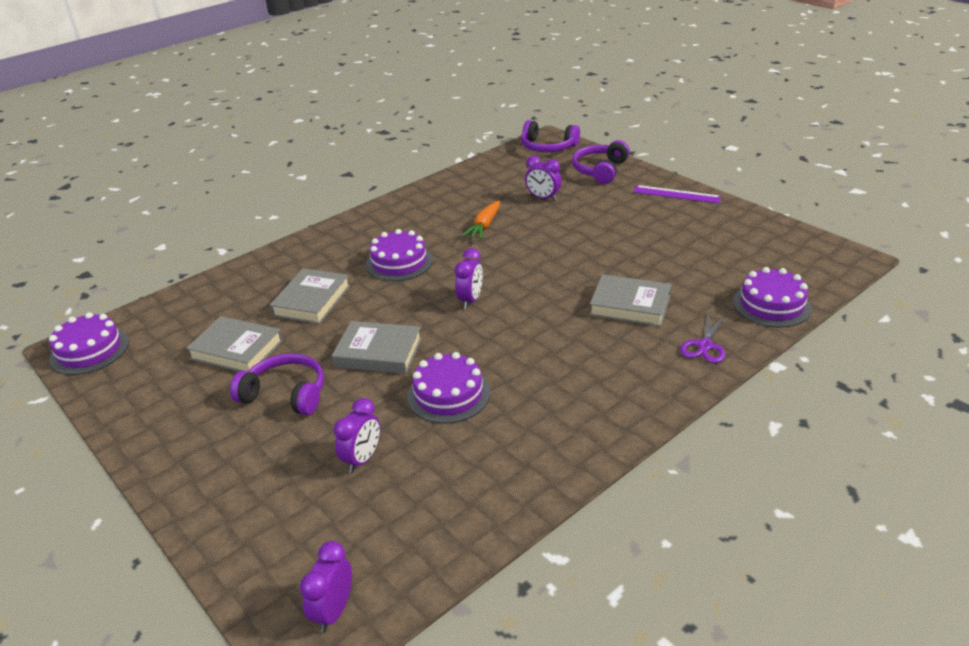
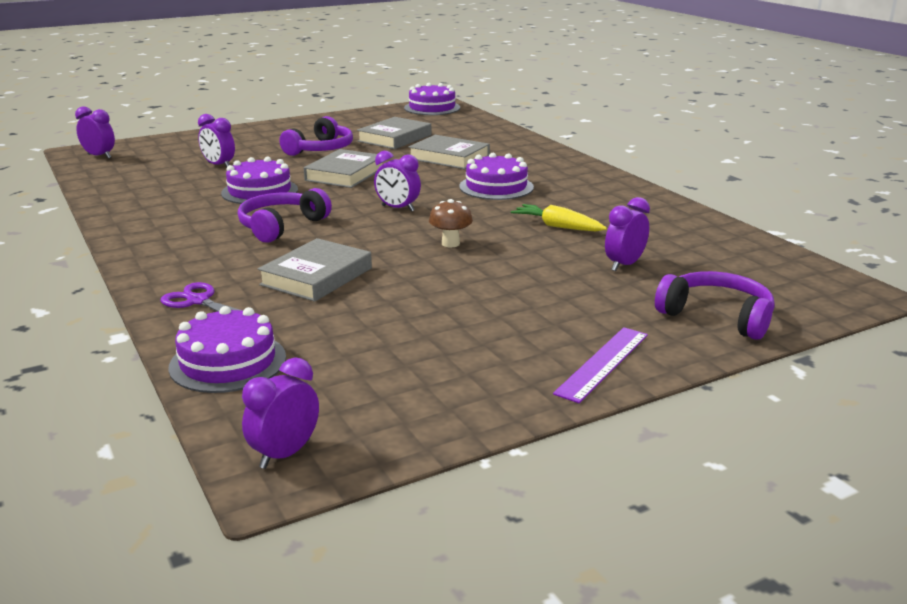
camera: 100 degrees right, 10 degrees down
(484, 226) = (558, 226): orange carrot -> yellow carrot
(538, 262) = (450, 243): none -> brown mushroom
(547, 147) = (819, 289): purple headphones -> purple headphones (281, 226)
(834, 261) = (285, 454): none -> purple clock

